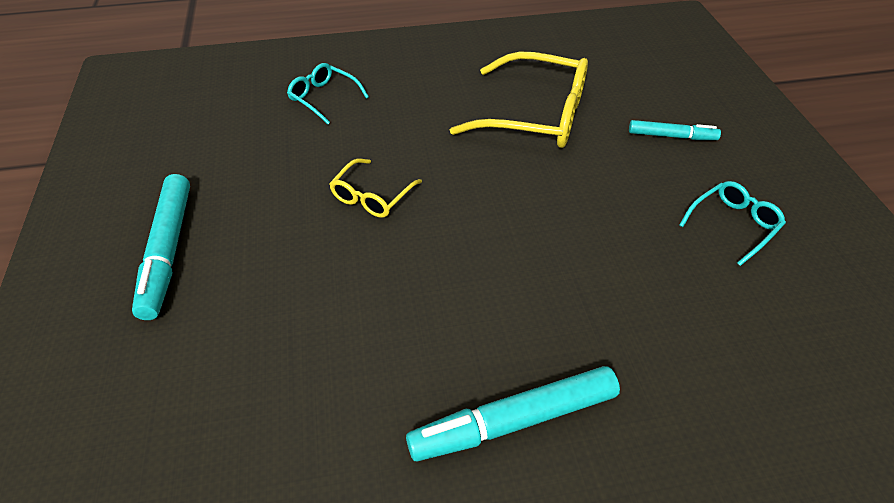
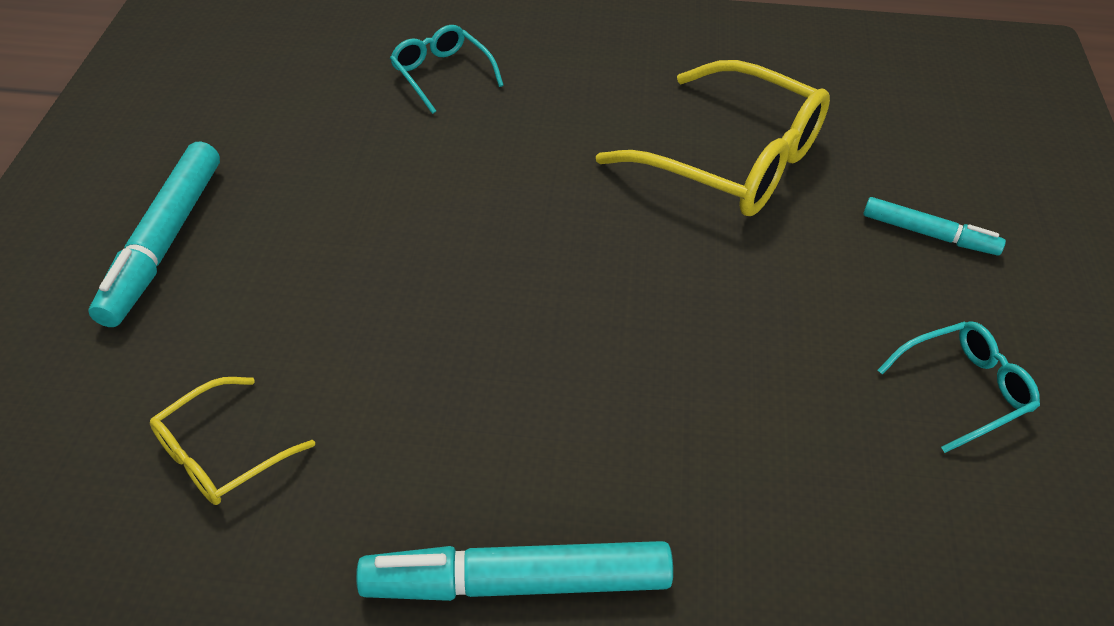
camera: 15 degrees right, 0 degrees up
(372, 196) = (452, 228): yellow glasses -> yellow glasses (223, 453)

